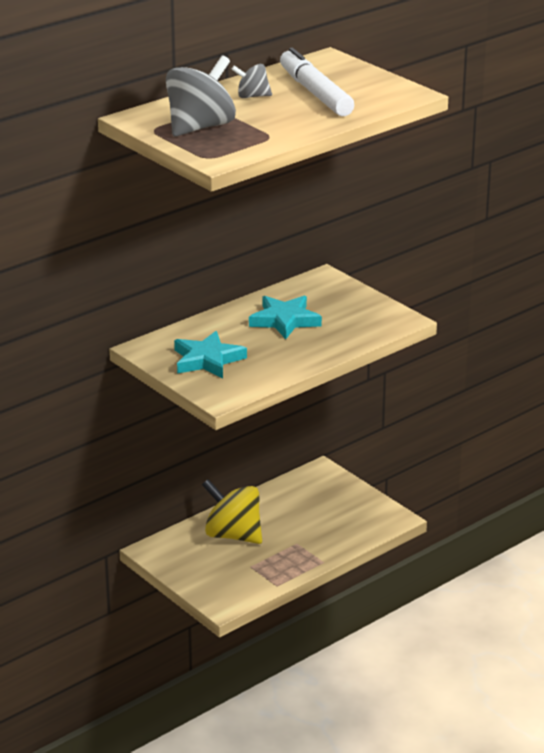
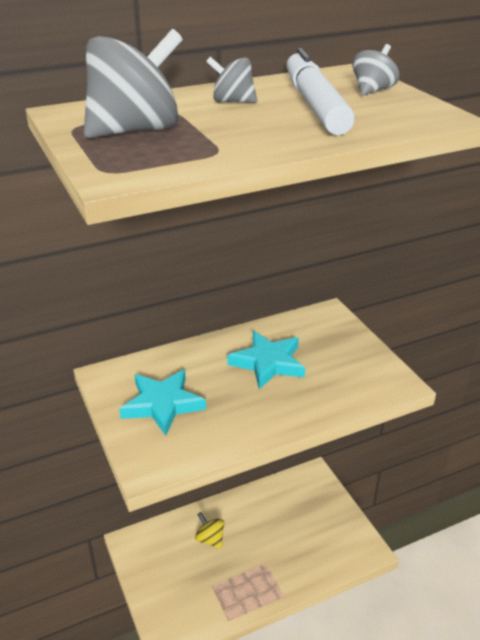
camera: 15 degrees right, 5 degrees up
(233, 535) = (210, 539): yellow spinning top -> yellow spinning top, size x0.52
(352, 75) = (372, 91): none -> grey spinning top

